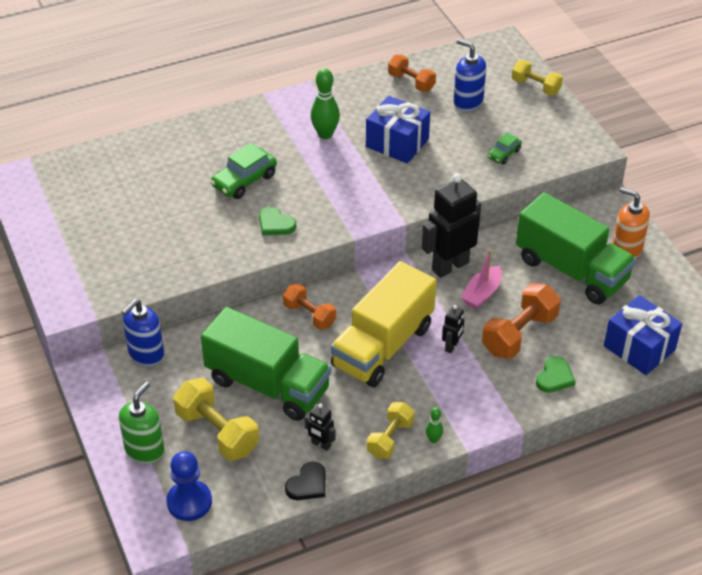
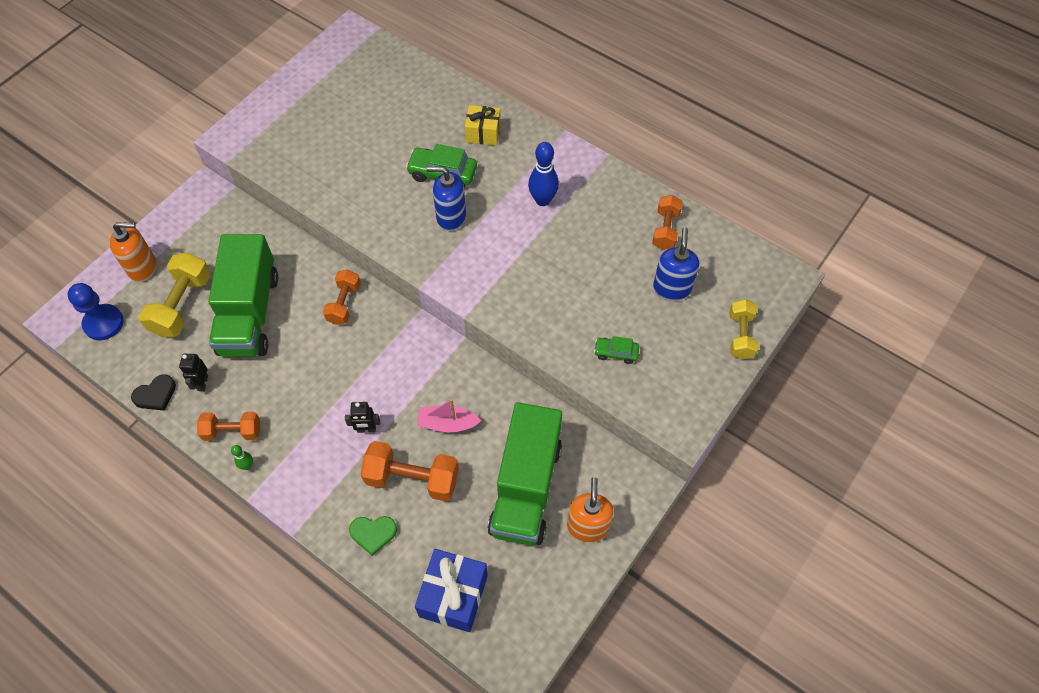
camera: 60 degrees right, 15 degrees up
(145, 449) = (143, 267): green soap dispenser -> orange soap dispenser
(146, 354) = (241, 216): blue soap dispenser -> blue soap dispenser (451, 217)
(222, 140) = (483, 133): none -> yellow gift
(275, 224) = (402, 221): green heart -> none
(308, 484) = (155, 394): black heart -> black heart turned 45 degrees counterclockwise
(325, 134) = (542, 200): green bowling pin -> blue bowling pin
(383, 346) = (337, 375): yellow truck -> none
(390, 439) = (232, 431): yellow dumbbell -> orange dumbbell
(397, 143) = (569, 259): blue gift -> none
(450, 266) = (468, 381): black robot -> none

